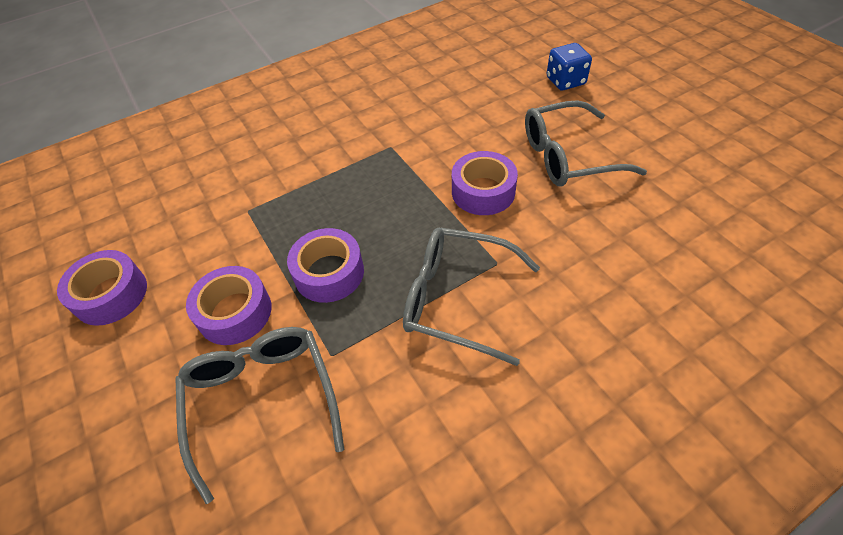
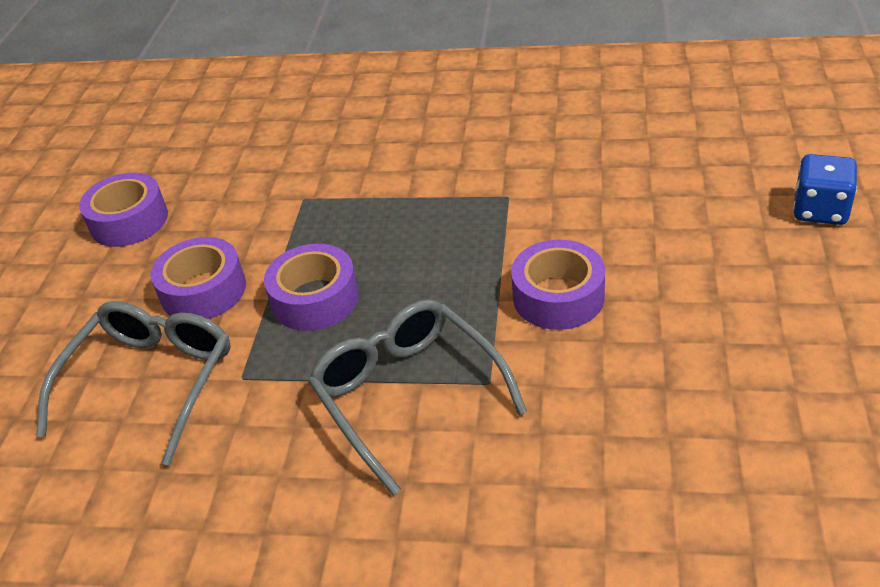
camera: 40 degrees right, 10 degrees down
(568, 156) = (711, 307): grey glasses -> none

